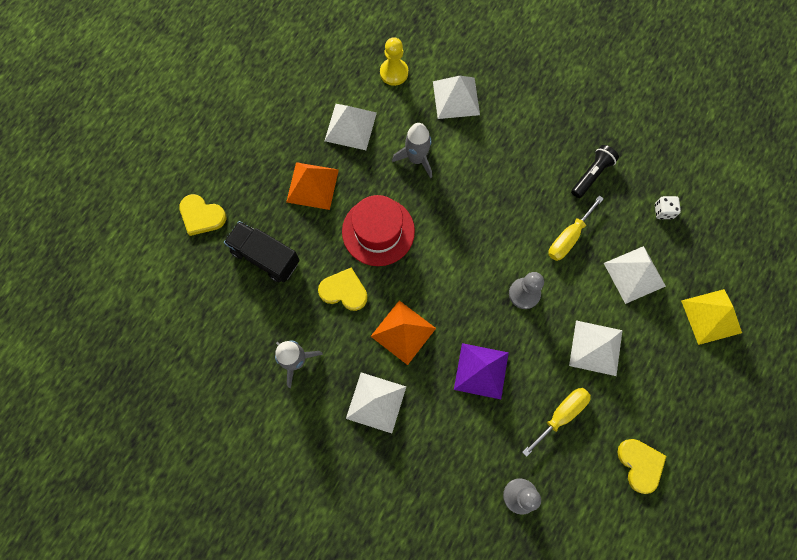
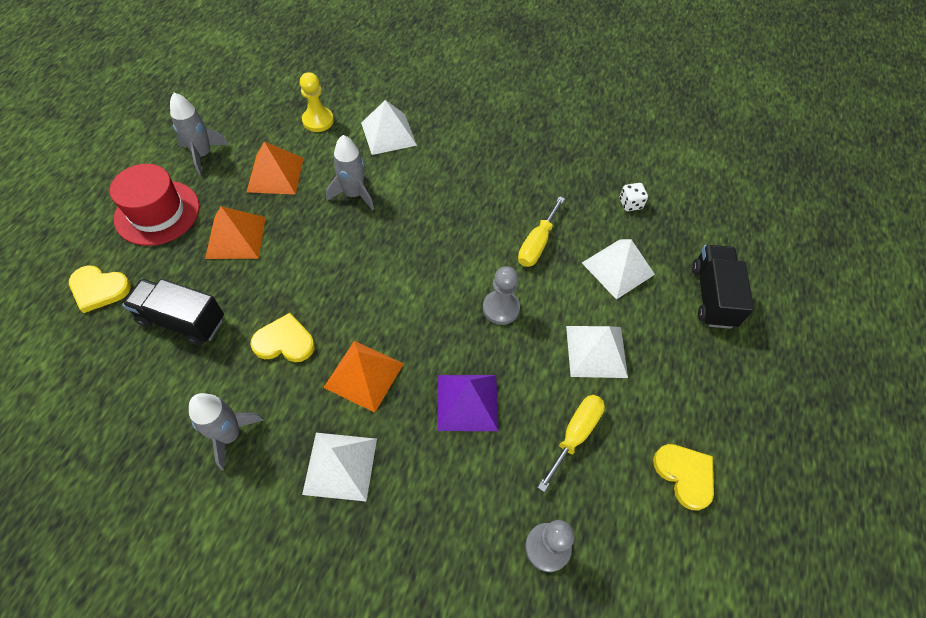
camera: 15 degrees left, 15 degrees down
(290, 95) = (203, 155): none -> grey rocket
(350, 126) = (275, 174): white pyramid -> orange pyramid
(378, 231) = (319, 271): red hat -> red hat (157, 212)
(591, 175) = (547, 182): black flashlight -> none
(711, 316) = (712, 296): yellow pyramid -> black truck

